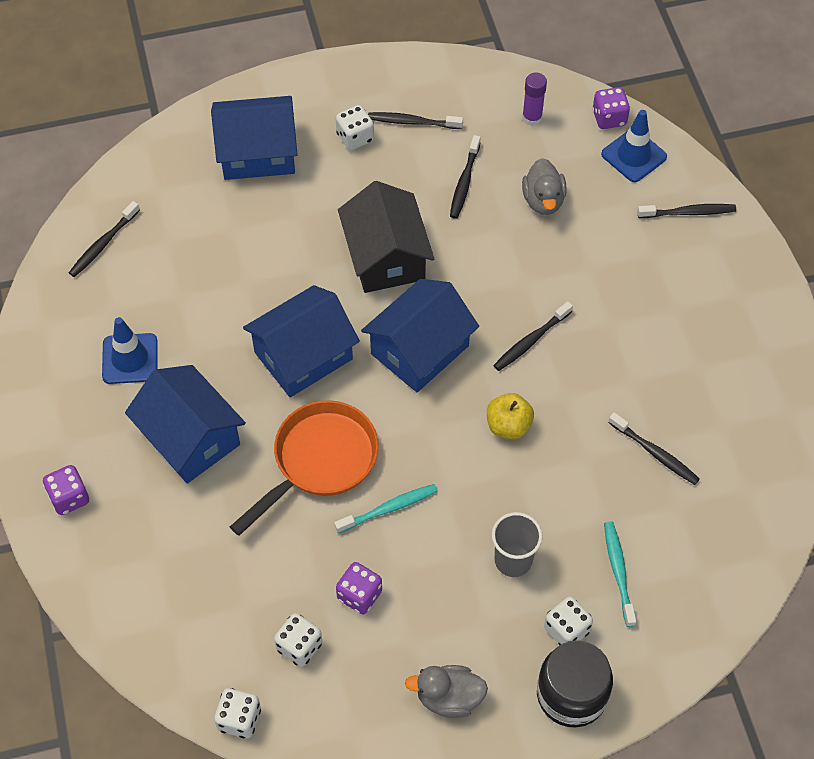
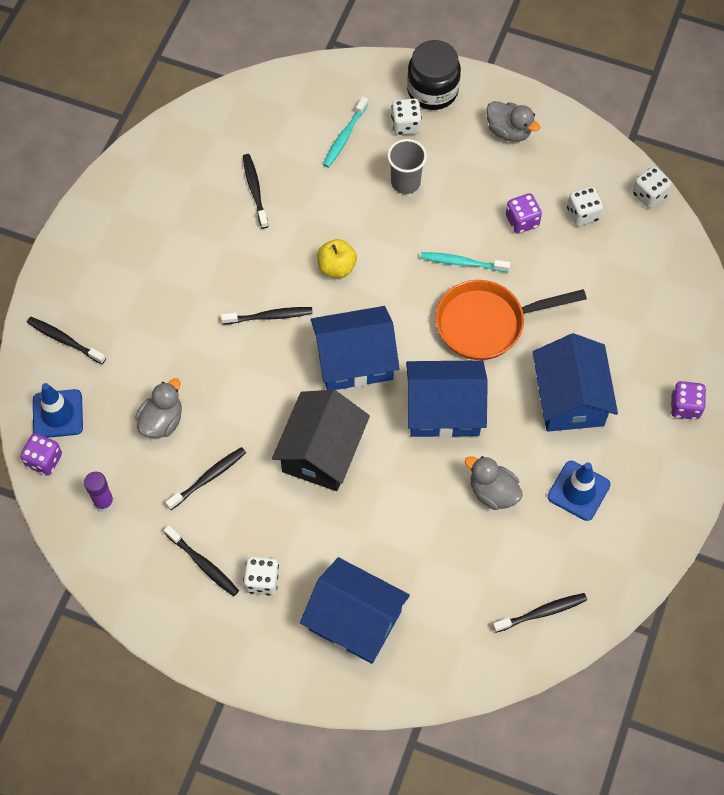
camera: 145 degrees left, 5 degrees up
(209, 312) = (493, 492): none -> grey duck

